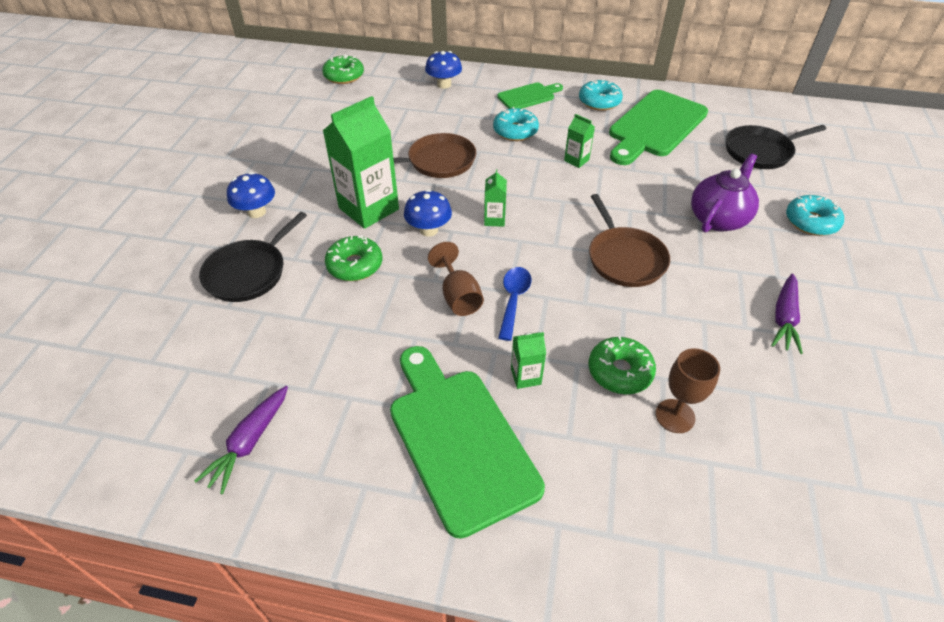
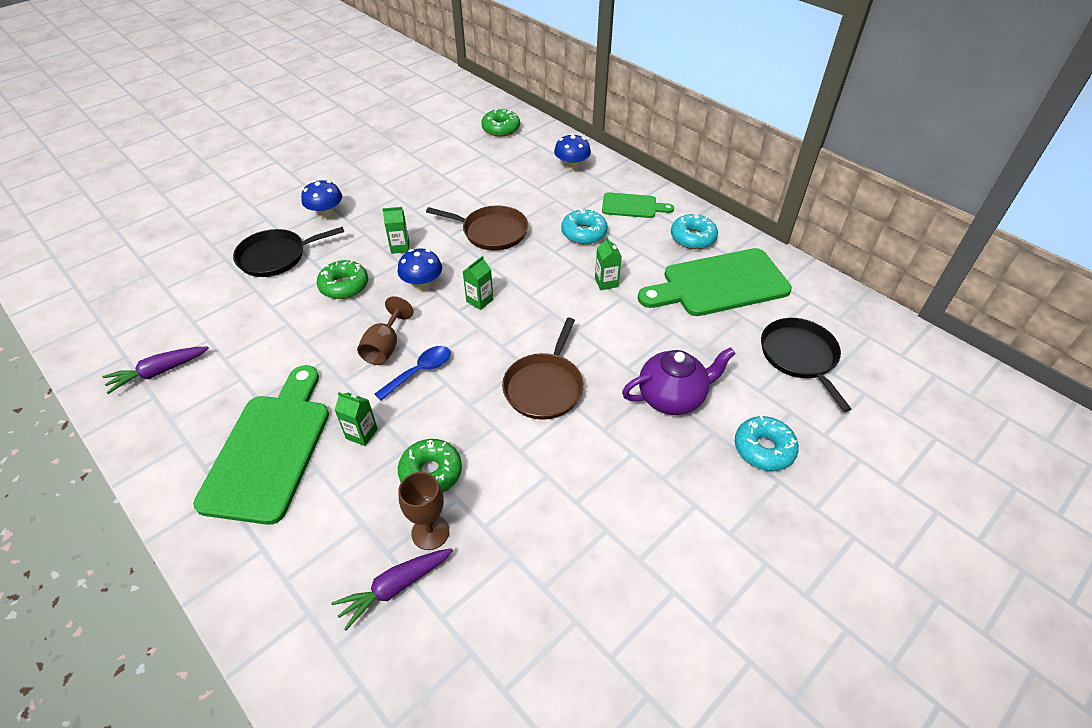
camera: 35 degrees right, 0 degrees up
(369, 209) = (400, 247): green carton -> green carton, size x0.46
(760, 151) = (800, 357): black pan -> black pan turned 60 degrees clockwise
(784, 319) = (620, 516): purple carrot -> purple carrot (394, 588)

